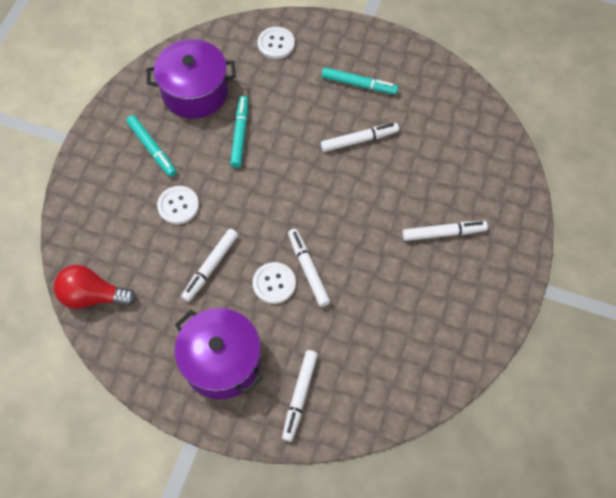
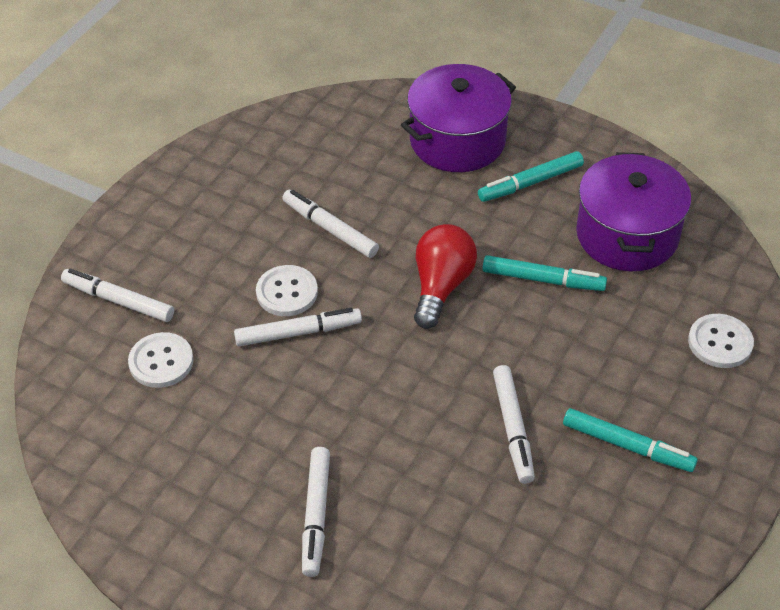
camera: 100 degrees right, 15 degrees down
(93, 296) = (319, 118): red light bulb -> red light bulb (441, 286)
(178, 206) = (432, 203): white button -> white button (161, 362)
(222, 362) = (192, 229): purple pot -> purple pot (457, 140)
(359, 84) = (627, 446): turquoise marker -> turquoise marker turned 90 degrees counterclockwise

